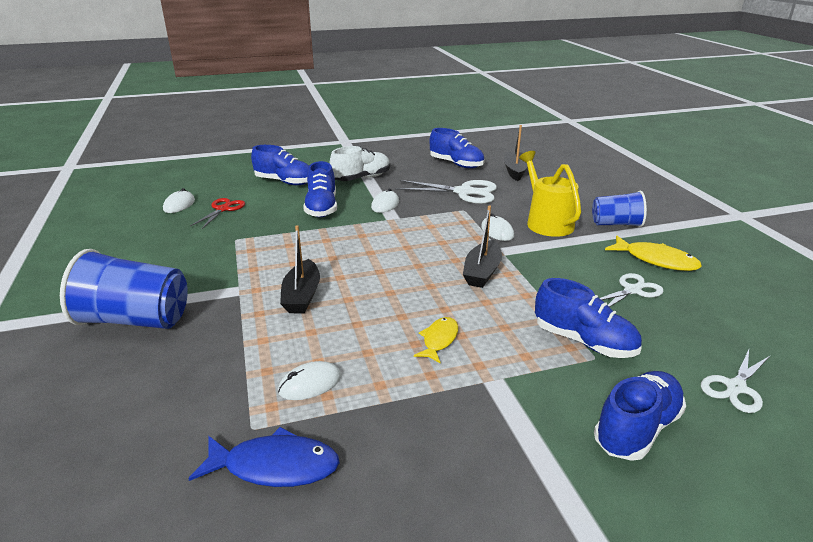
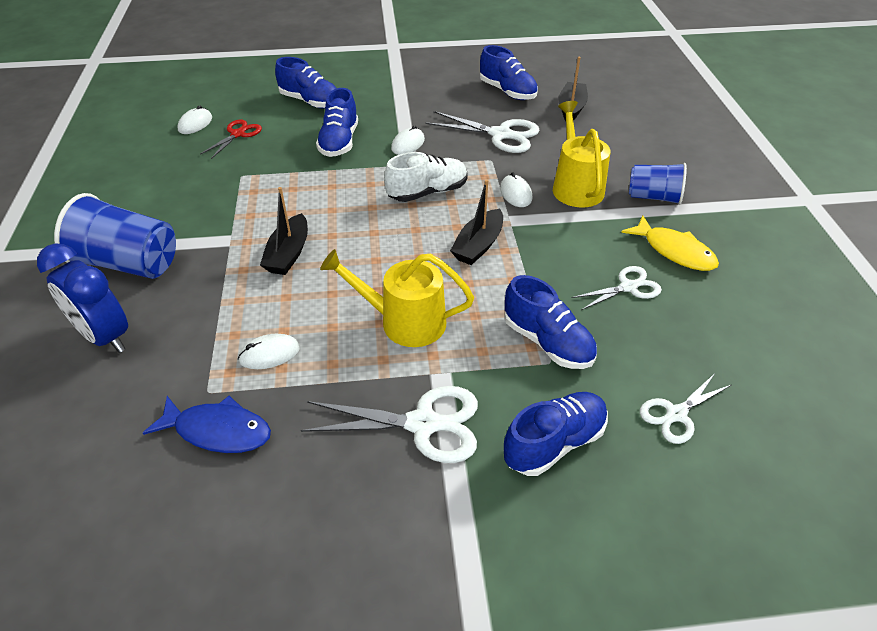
camera: 10 degrees right, 15 degrees up
(121, 389) = (105, 336): none -> blue clock
(361, 178) = (394, 104): white shoe -> white shoe (427, 192)
(439, 340) = (404, 322): yellow fish -> yellow watering can
(497, 429) = (423, 424): none -> white scissors

